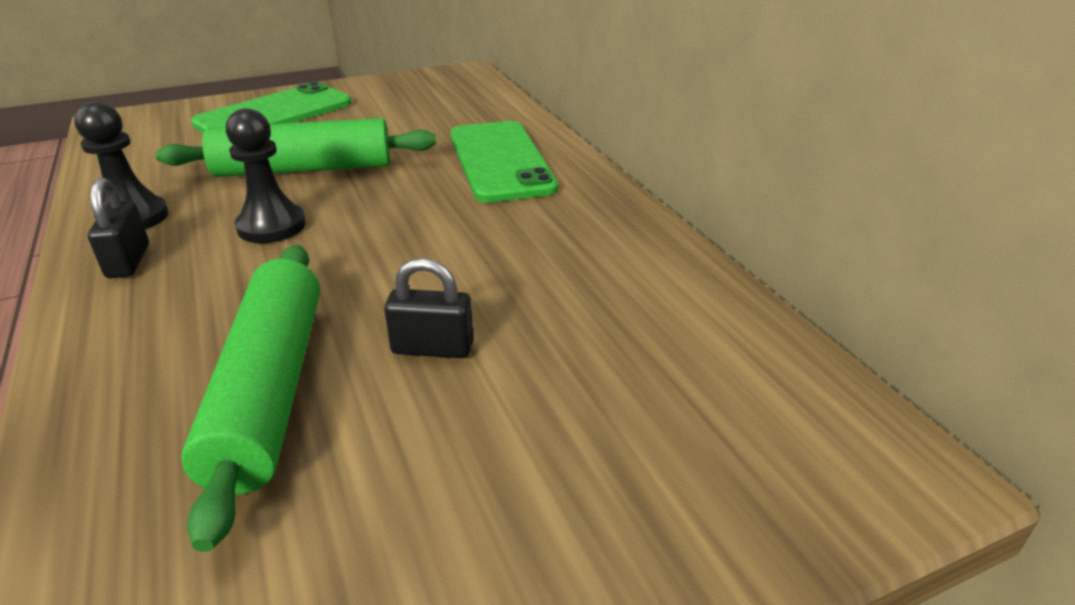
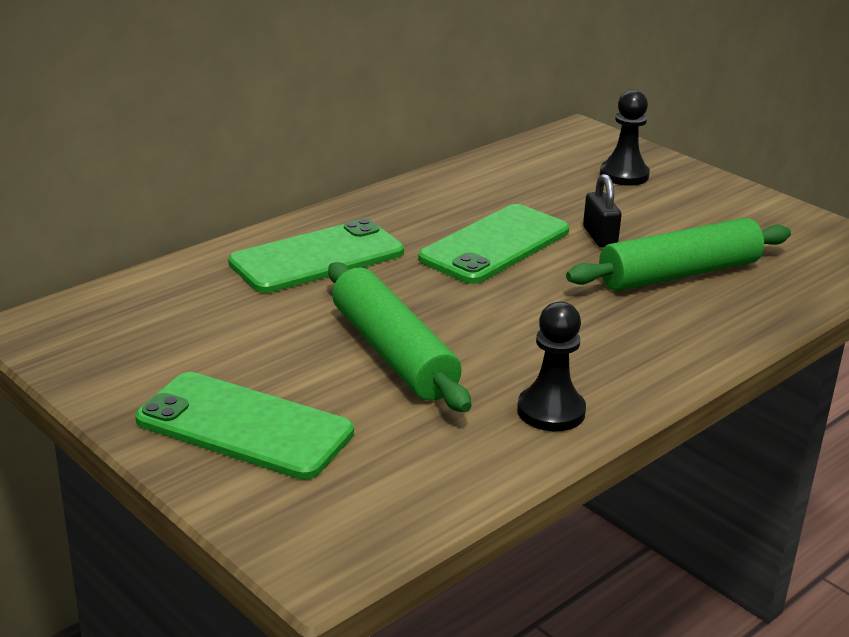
camera: 110 degrees left, 5 degrees down
(128, 261) = (613, 380): black padlock -> none
(271, 226) = (510, 334): black pawn -> black pawn (624, 175)
(464, 258) = (495, 245): none -> green phone

